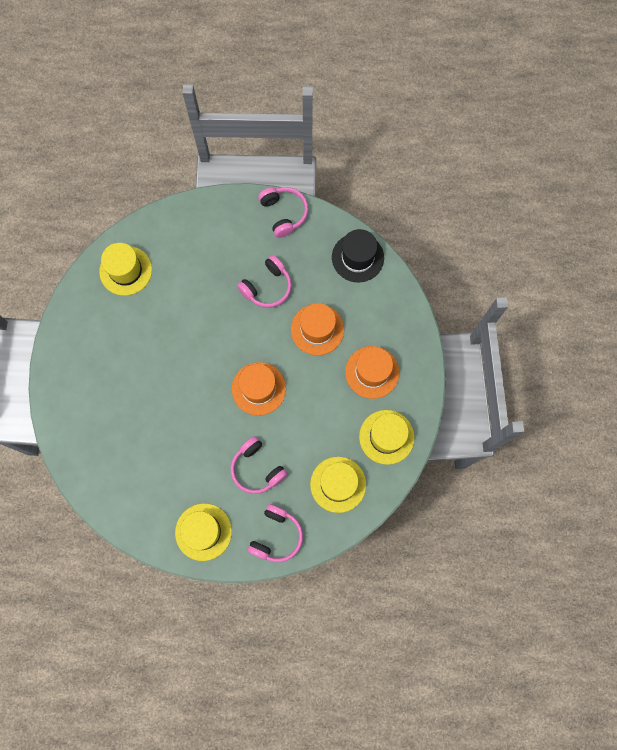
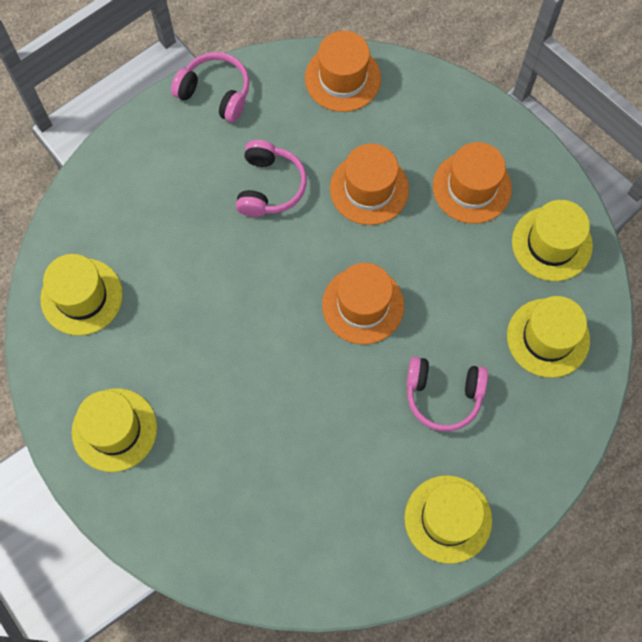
camera: 40 degrees left, 5 degrees down
(84, 351) = (114, 430): none -> yellow hat
(276, 536) = (533, 452): pink headphones -> none
(357, 257) = (342, 78): black hat -> orange hat

